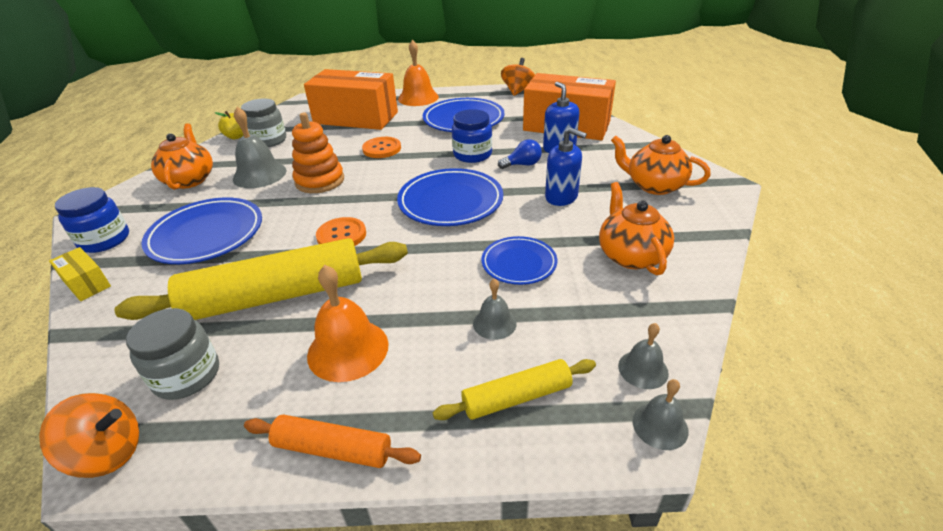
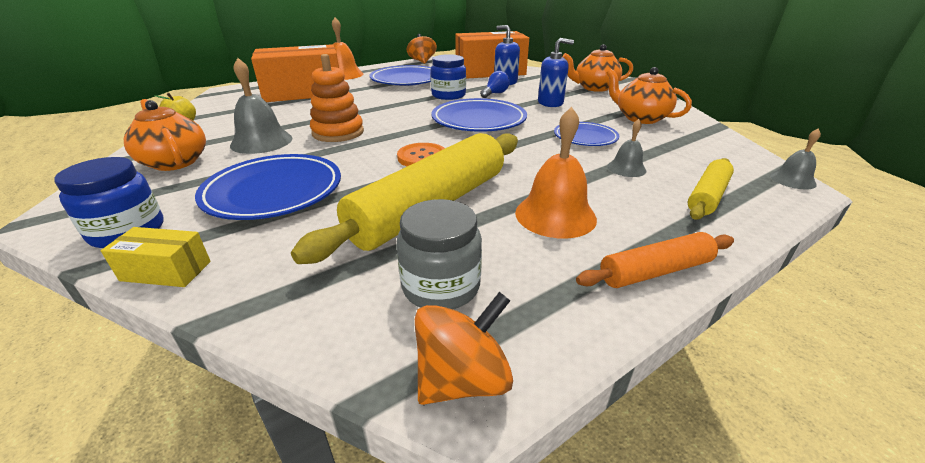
camera: 35 degrees left, 5 degrees down
(268, 140) = (230, 120): grey jar -> none
(382, 149) = (364, 105): orange button -> none
(643, 369) = (740, 161): grey bell -> none

